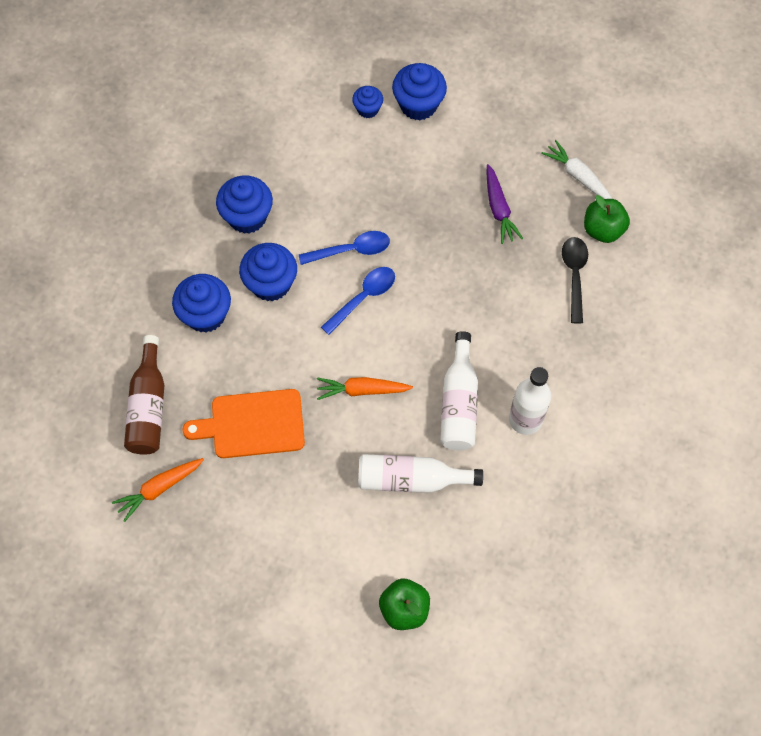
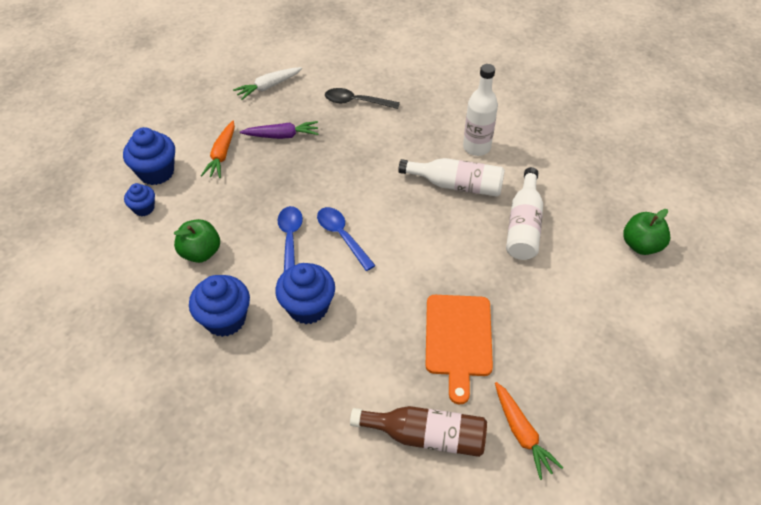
camera: 80 degrees left, 15 degrees down
(205, 314) = (328, 369): blue cupcake -> none
(362, 390) = (435, 249): orange carrot -> orange carrot (222, 155)
(603, 230) = (321, 81): green apple -> green apple (201, 252)

